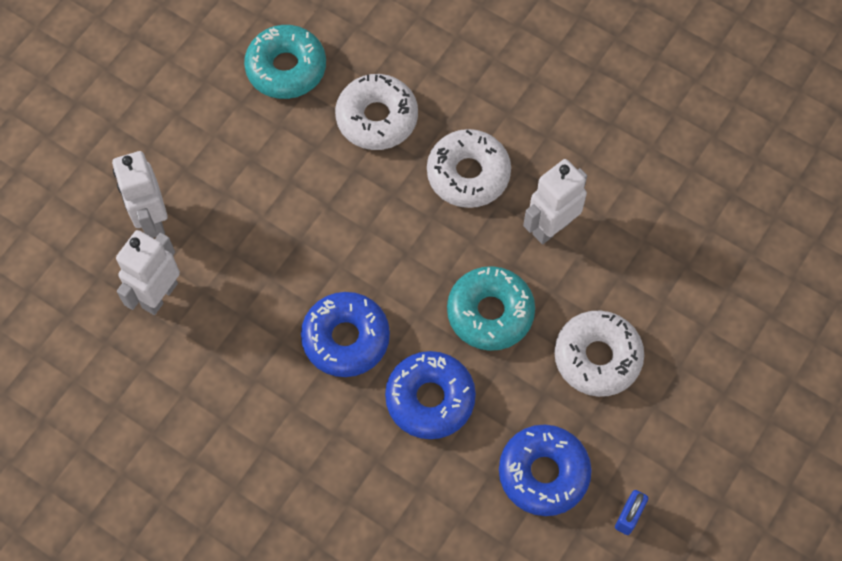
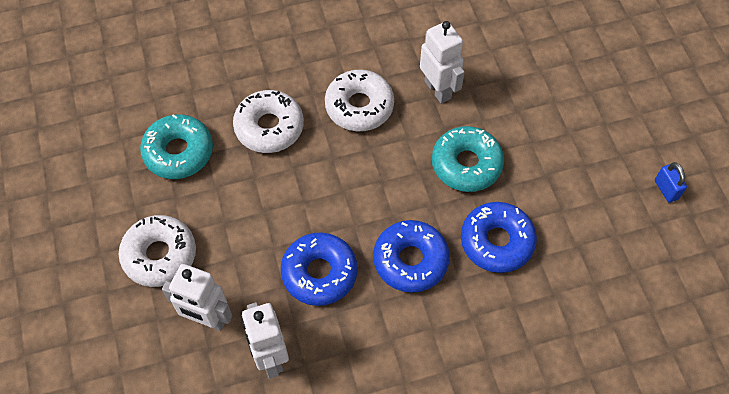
camera: 50 degrees left, 5 degrees down
(543, 473) = (601, 215): blue donut -> blue donut (319, 273)
(551, 227) = (438, 89): white robot -> white robot turned 150 degrees clockwise
(597, 357) = (547, 129): white donut -> white donut (160, 255)

